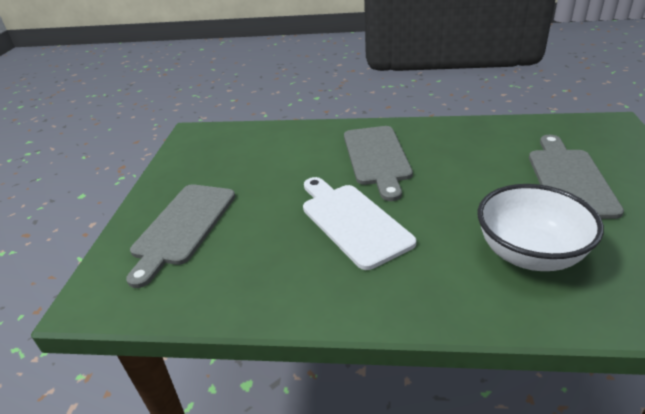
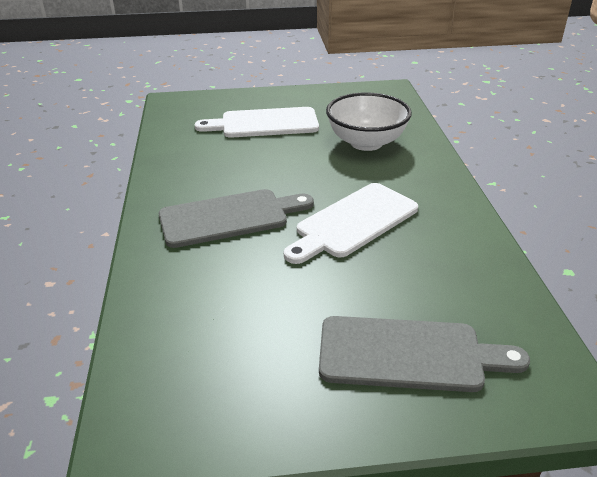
camera: 105 degrees left, 0 degrees up
(569, 179) = (264, 123): grey cutting board -> white cutting board

